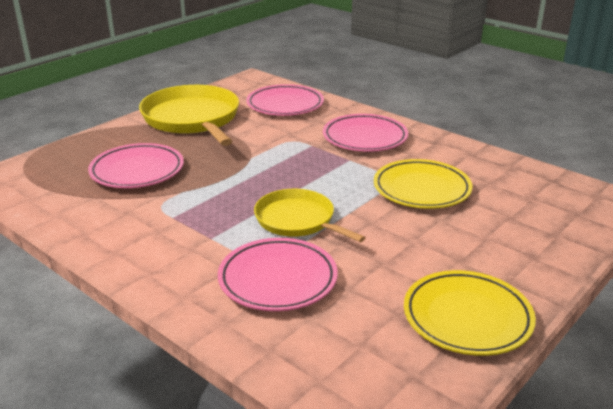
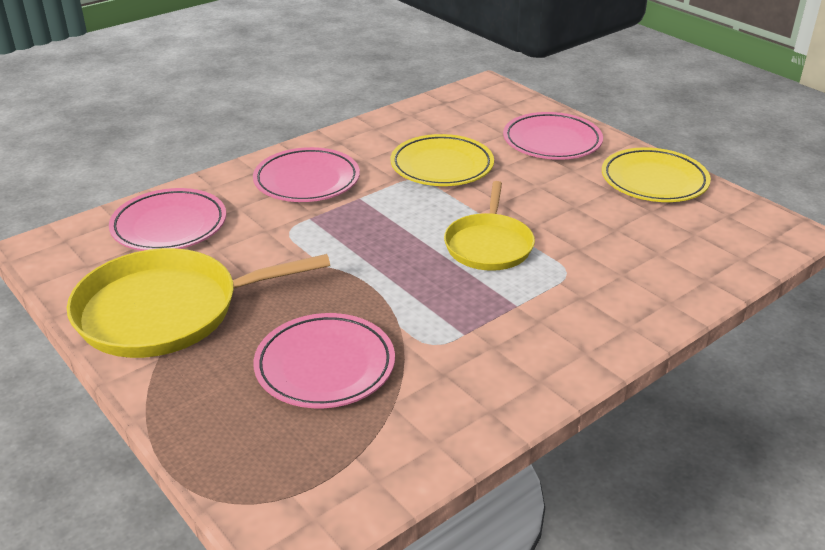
camera: 80 degrees left, 5 degrees up
(278, 279) = (600, 266): pink plate -> pink plate (552, 142)
(297, 220) = (489, 245): yellow pan -> yellow pan turned 45 degrees counterclockwise

